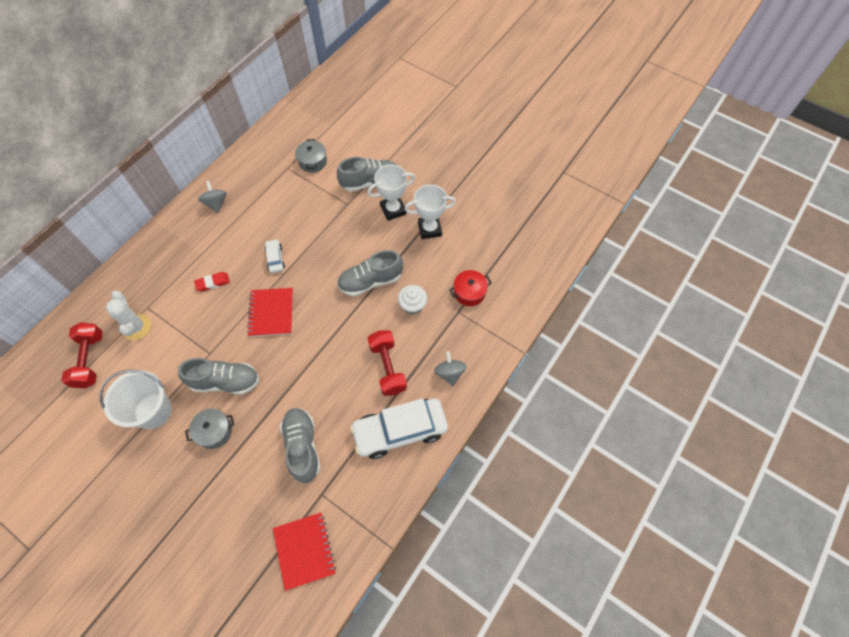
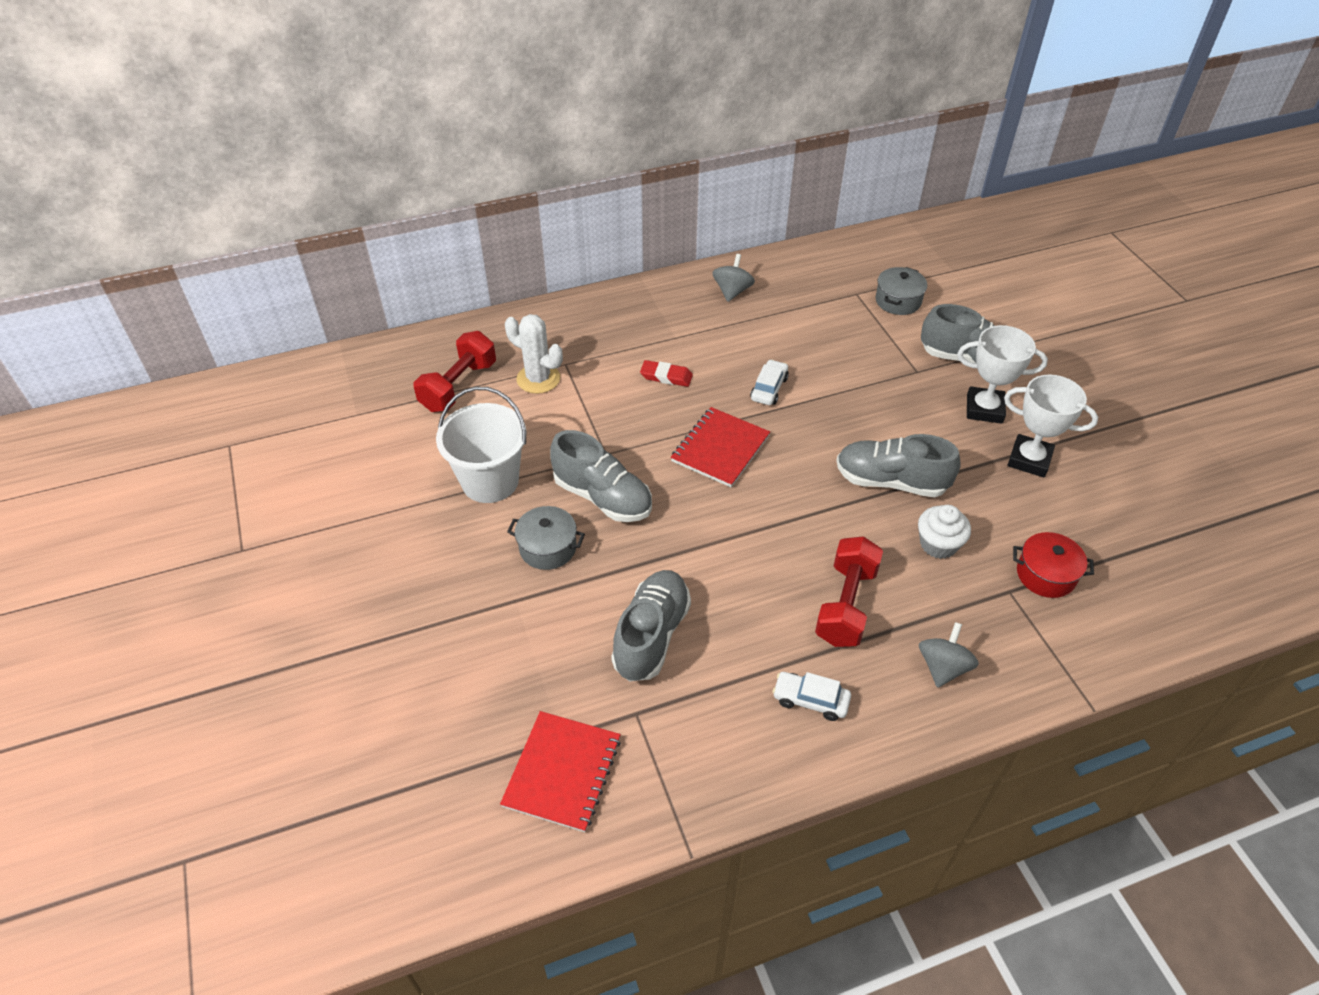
camera: 35 degrees right, 15 degrees down
(137, 327) = (538, 379): white cactus -> white cactus turned 75 degrees counterclockwise
(400, 430) = (810, 700): white car -> white car, size x0.45

